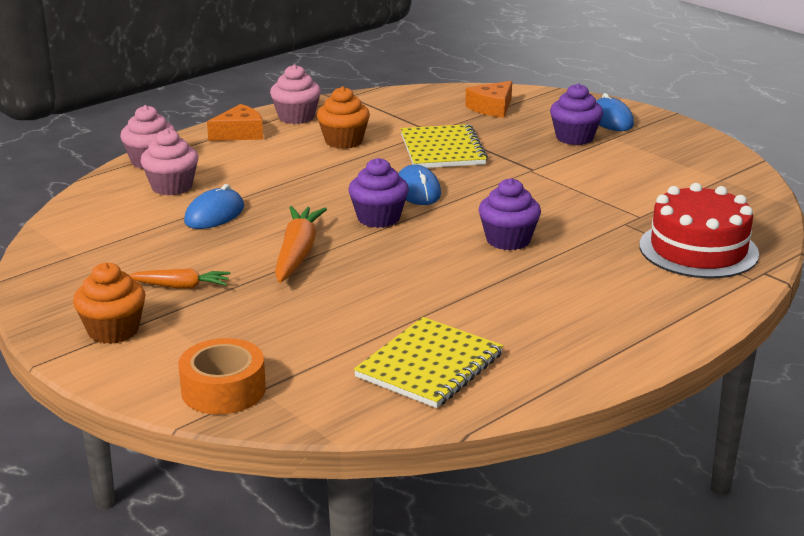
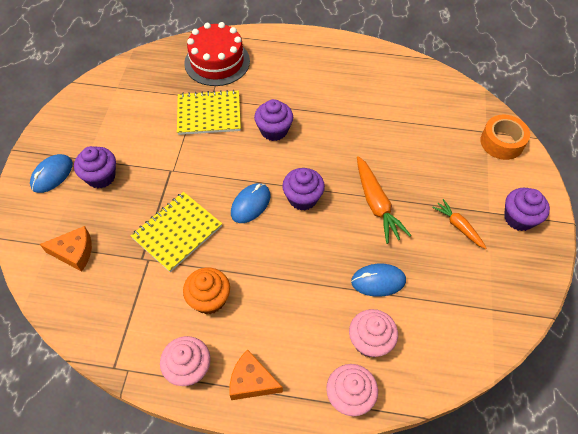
camera: 130 degrees left, 30 degrees up
(113, 331) = (519, 218): orange cupcake -> purple cupcake
(297, 253) = (376, 204): orange carrot -> orange carrot turned 75 degrees counterclockwise
(429, 365) = (410, 93): yellow notebook -> yellow notebook (209, 114)

